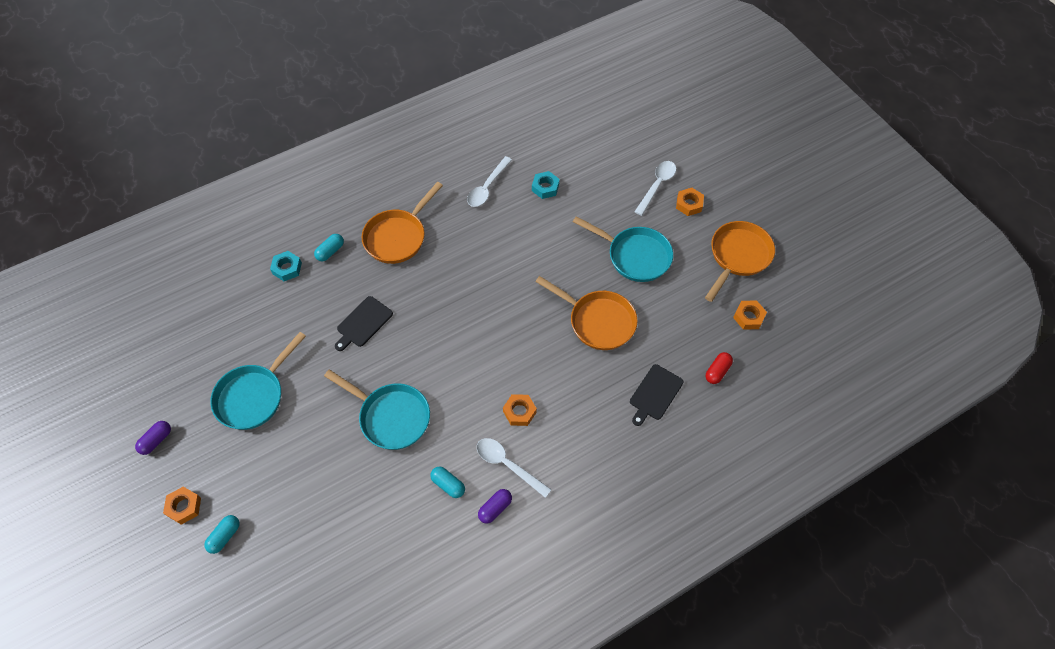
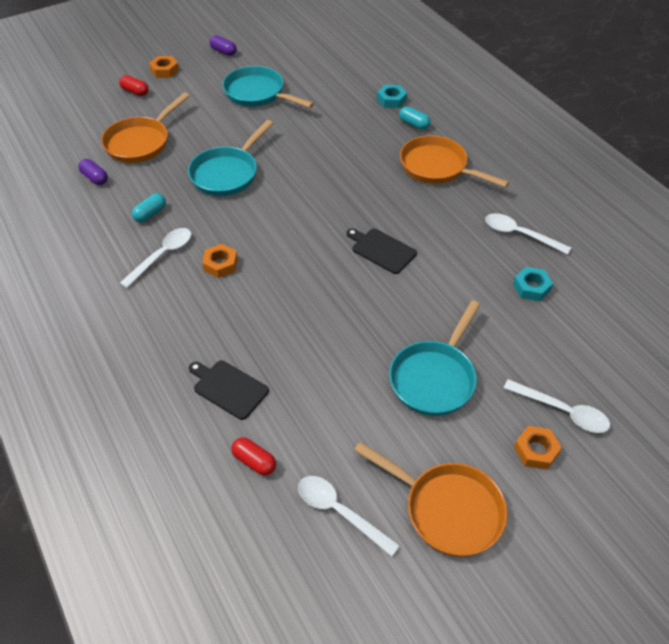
camera: 90 degrees right, 10 degrees down
(225, 536) = (135, 92): turquoise capsule -> red capsule
(363, 323) = (331, 150): black cutting board -> black cutting board (381, 250)
(495, 508) = (118, 247): purple capsule -> purple capsule (95, 178)
(598, 321) = (333, 335): orange pan -> orange pan (140, 142)
(748, 317) = (340, 512): orange nut -> white spoon

